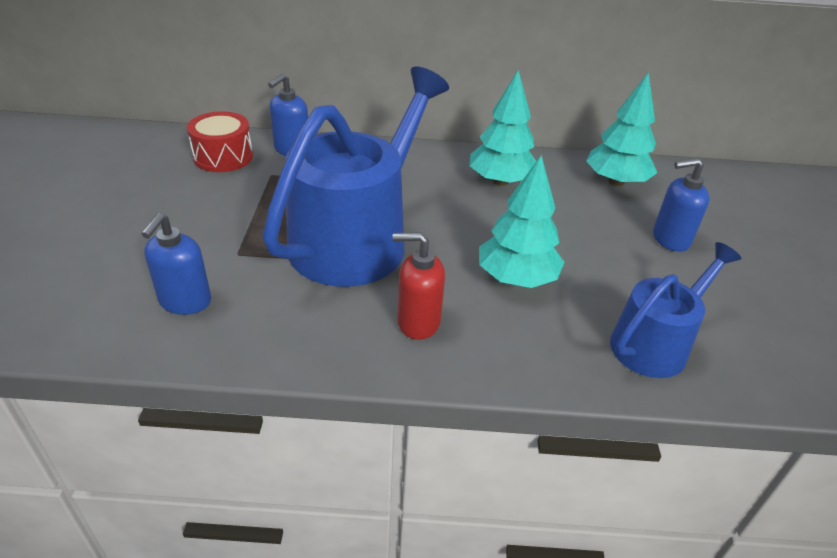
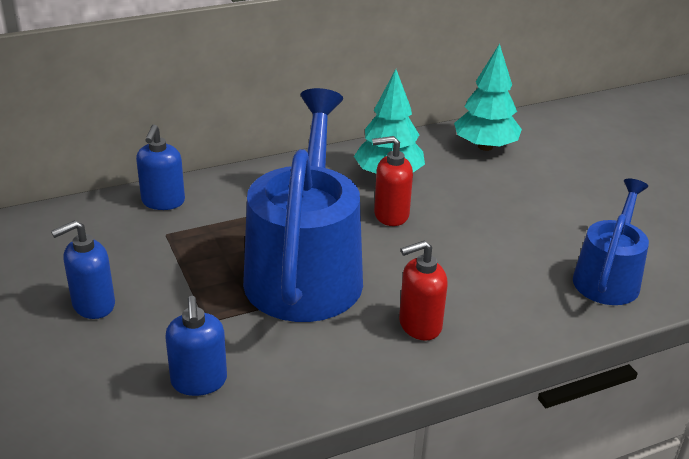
camera: 25 degrees left, 5 degrees down
(223, 157) = (97, 230): red drum -> none
(474, 215) = (391, 215): none -> red soap dispenser
(516, 278) = (469, 260): turquoise tree -> none
(670, 239) = (562, 186): blue soap dispenser -> blue soap dispenser (93, 305)

